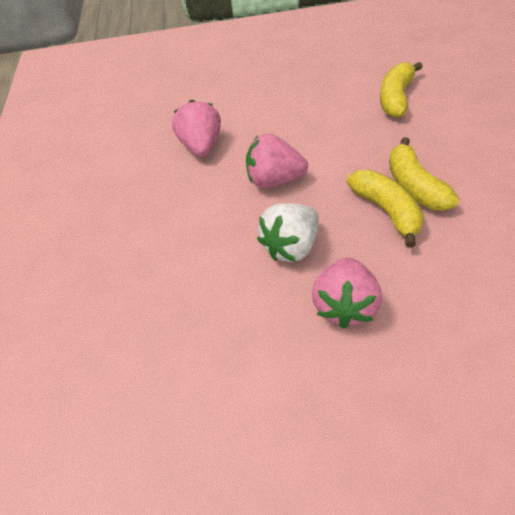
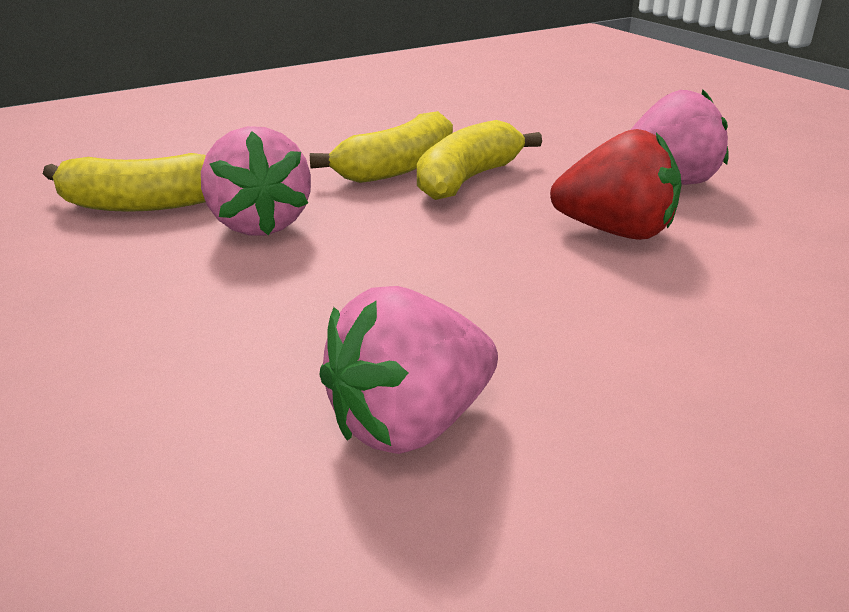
camera: 120 degrees left, 20 degrees down
(274, 180) = (468, 279): pink strawberry -> pink strawberry (260, 224)
(291, 247) = (615, 232): white strawberry -> red strawberry

